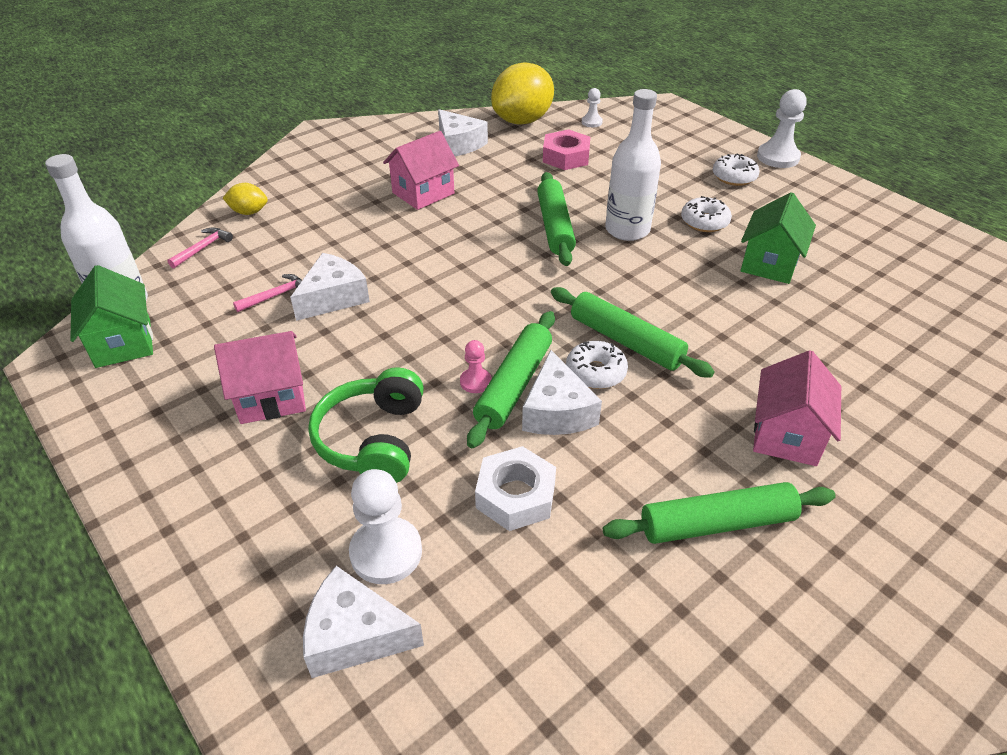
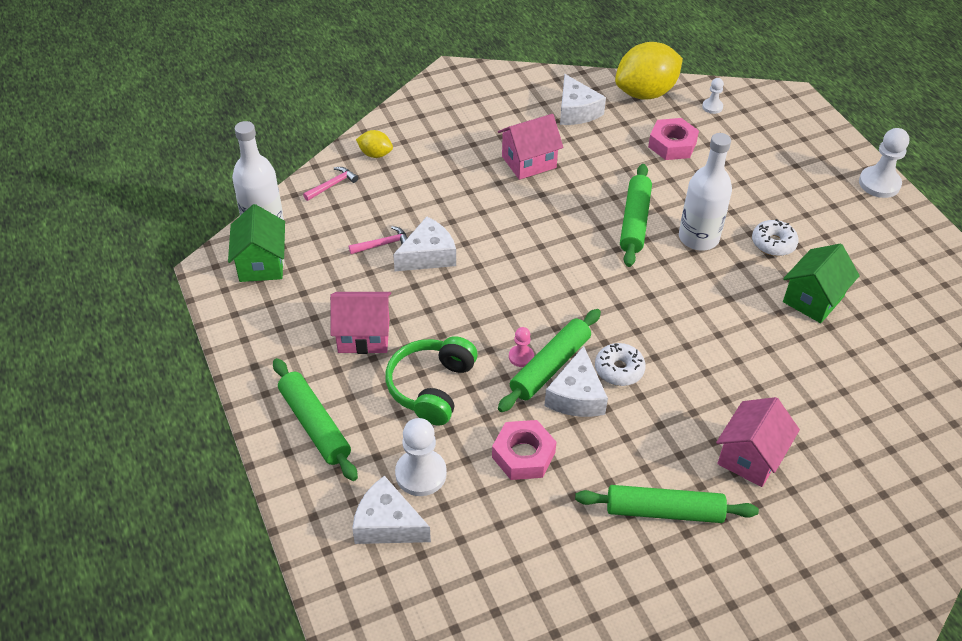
camera: 15 degrees right, 5 degrees up
(515, 495) = (523, 455): white nut -> pink nut
(626, 341) = (654, 347): green rolling pin -> green rolling pin (314, 425)
(734, 177) = (824, 198): white donut -> none

